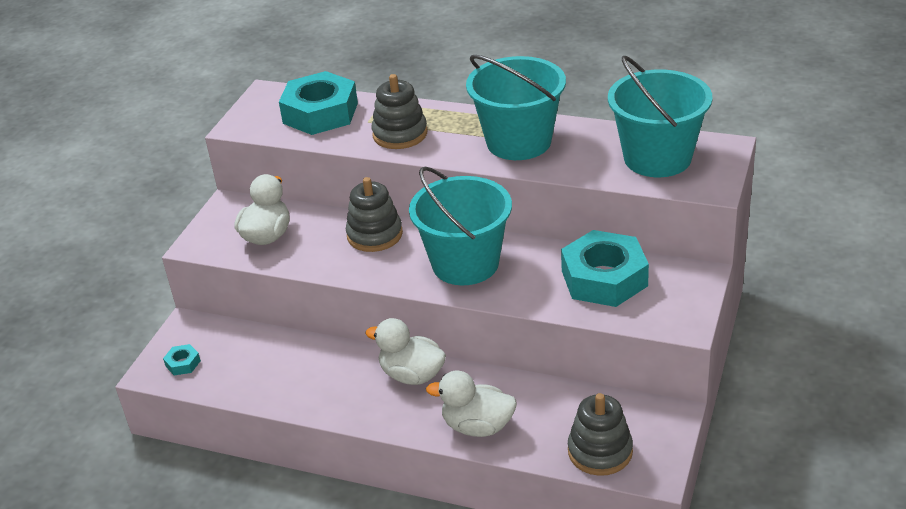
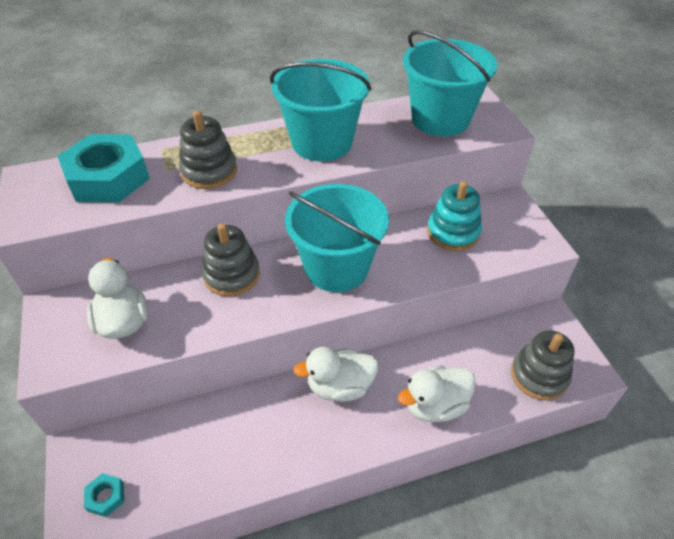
camera: 40 degrees left, 10 degrees up
(604, 278) = (453, 233): turquoise nut -> turquoise stacking toy

